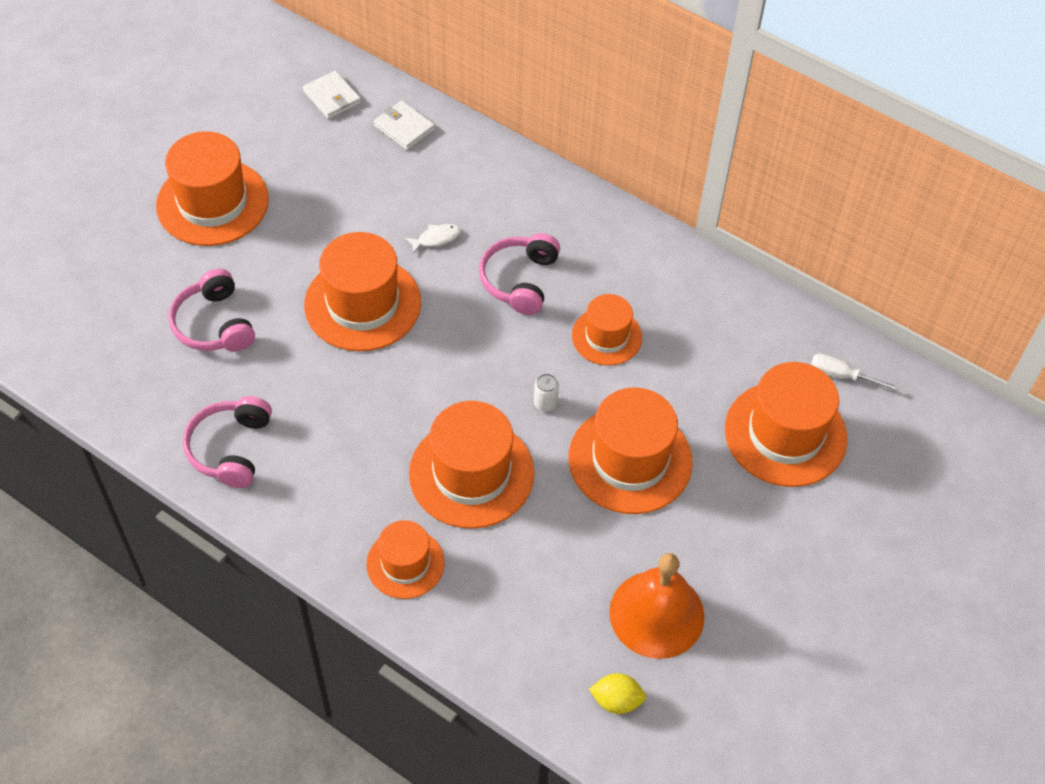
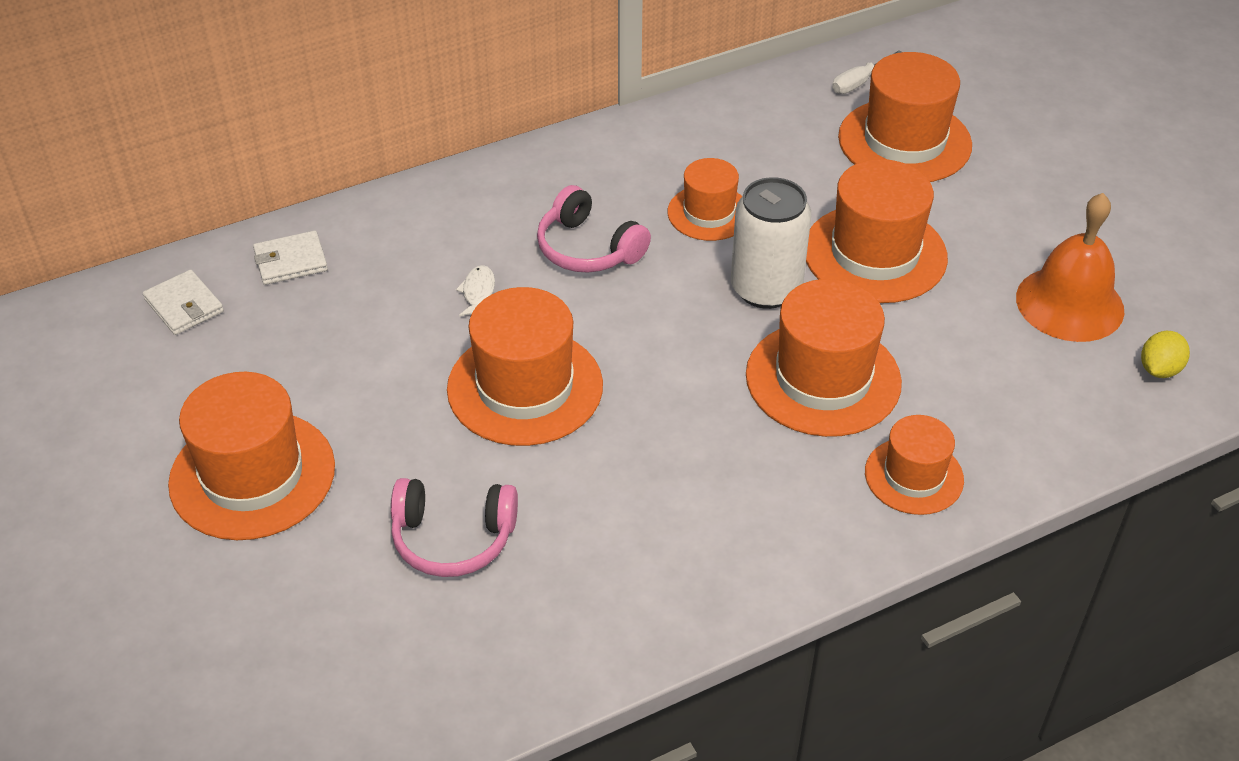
camera: 60 degrees left, 10 degrees down
(231, 448) = (659, 585): pink headphones -> none
(332, 97) = (184, 305): white wallet -> white wallet turned 60 degrees clockwise
(545, 403) = (766, 289): white can -> white can, size x2.50

